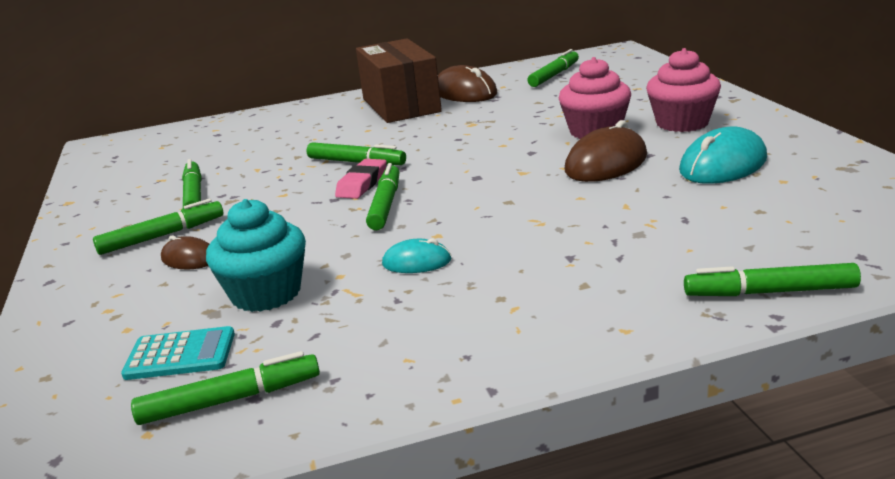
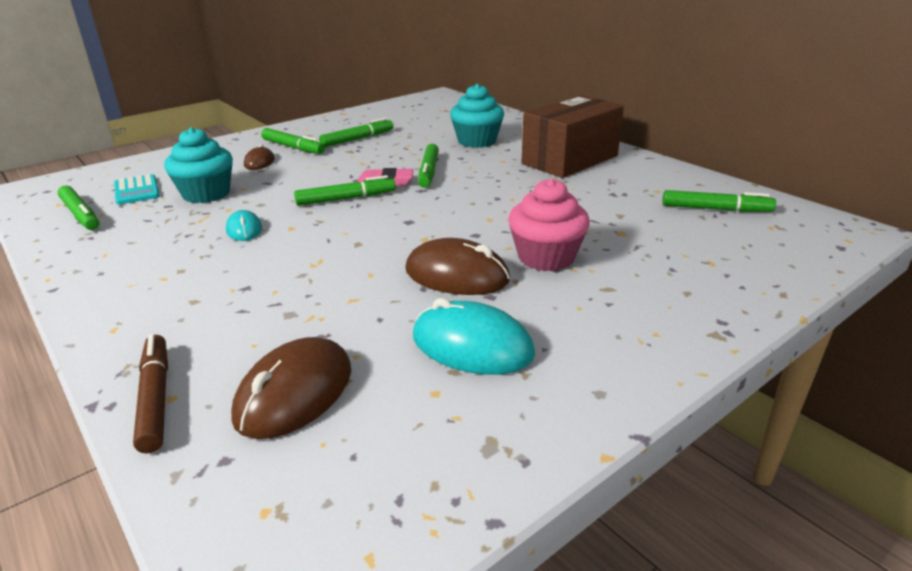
camera: 65 degrees right, 5 degrees up
(297, 136) = (477, 141): none -> turquoise cupcake
(465, 92) = (624, 177): brown mouse -> brown mouse (294, 393)
(682, 123) = (600, 305): pink cupcake -> none
(770, 292) = (155, 398): green marker -> brown marker

